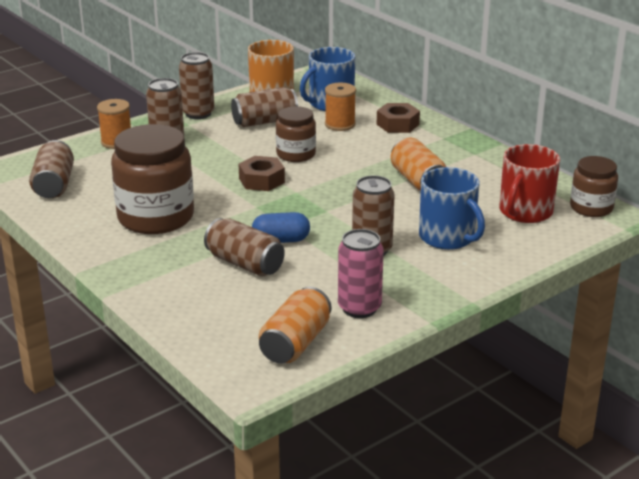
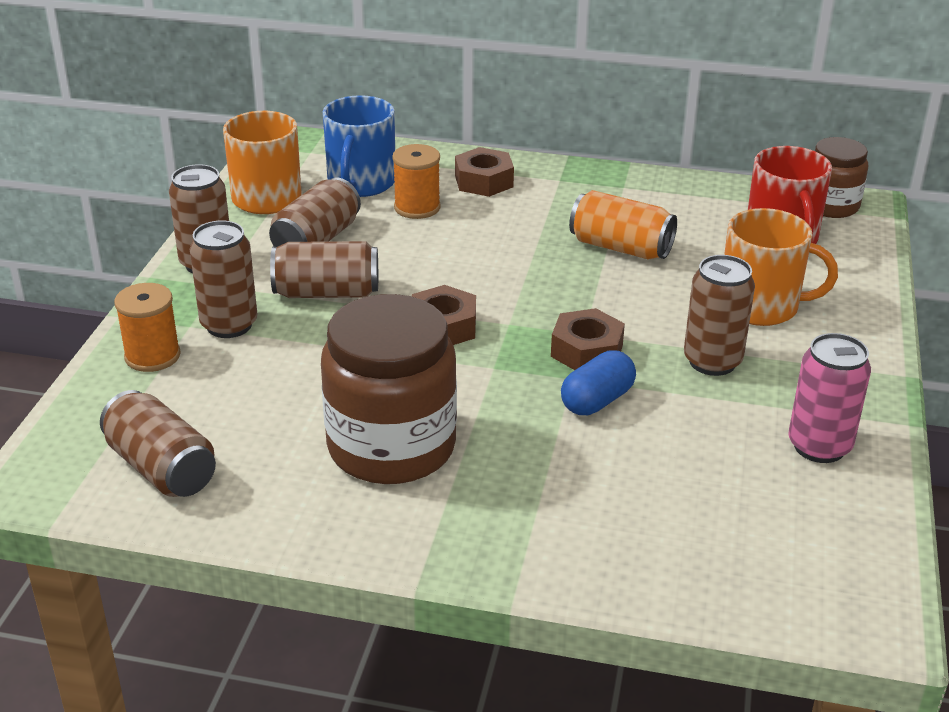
camera: 40 degrees left, 5 degrees up
(245, 264) = (607, 456): brown can -> brown can (326, 293)
(295, 343) = (831, 534): orange can -> none
(296, 154) = (428, 271): brown jar -> none
(314, 218) = (586, 351): none -> brown nut
(448, 237) = (760, 306): blue mug -> orange mug

